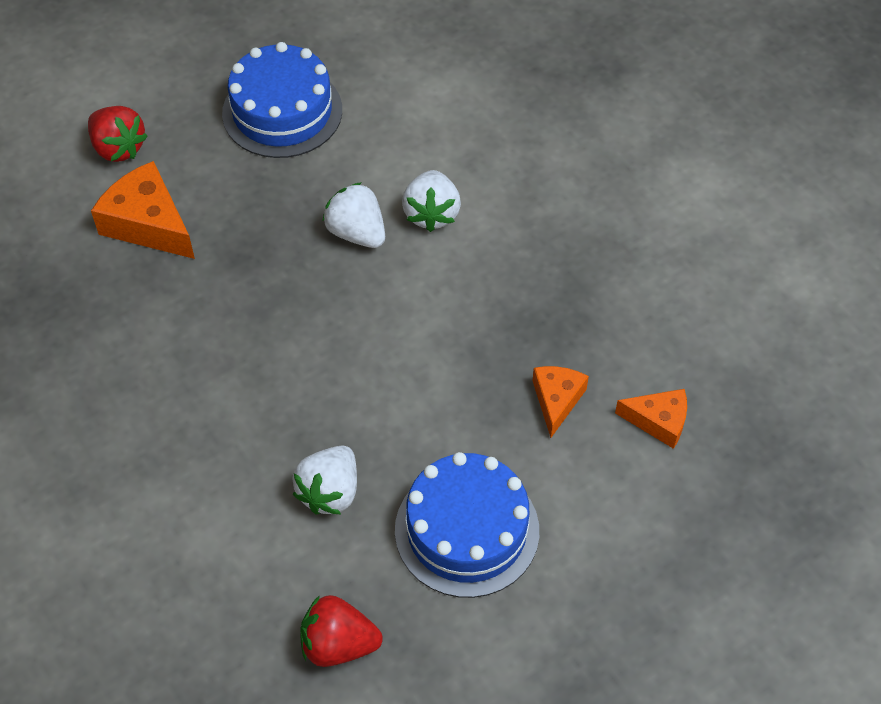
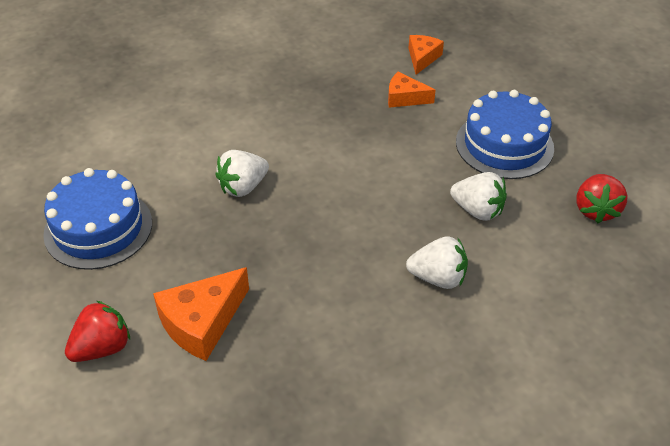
camera: 85 degrees left, 10 degrees down
(431, 214) = (234, 145): white strawberry -> white strawberry (438, 278)

